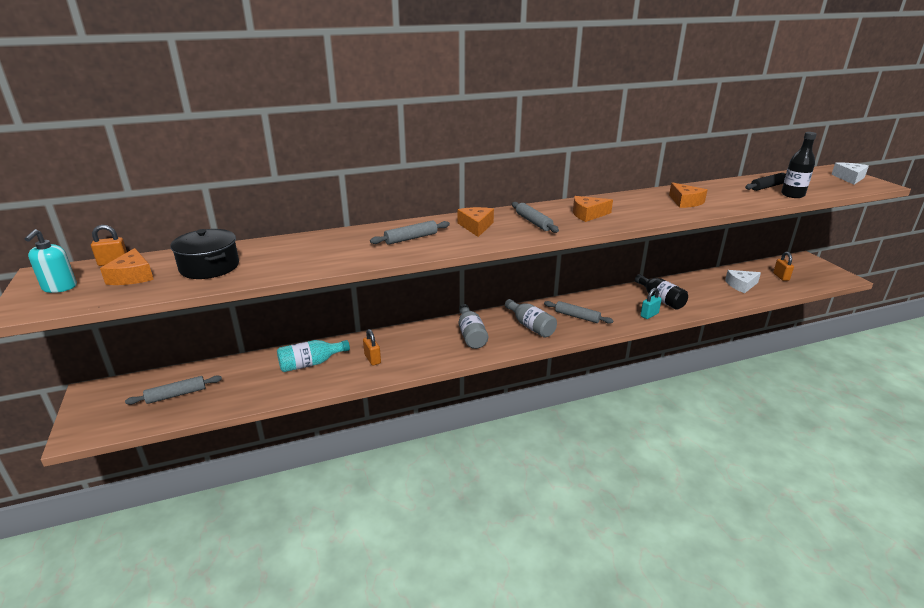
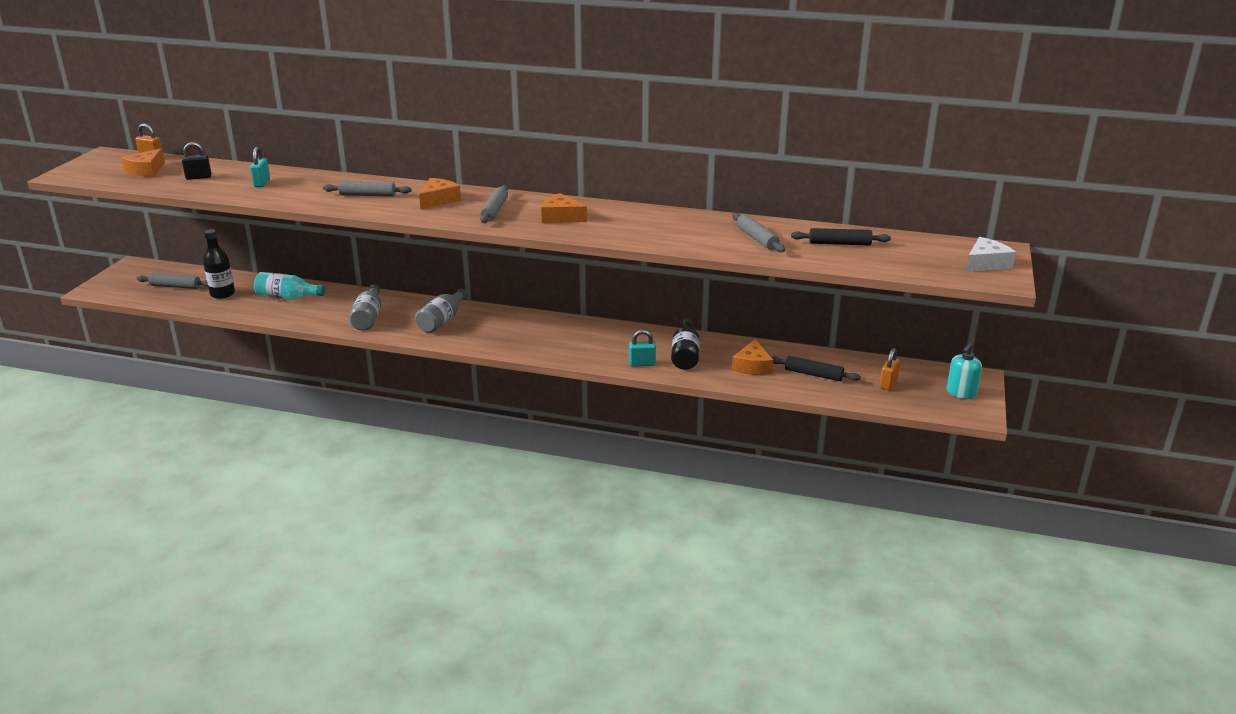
camera: 35 degrees right, 0 degrees up
(59, 287) = (99, 166): turquoise soap dispenser -> turquoise soap dispenser (961, 393)
(209, 267) = (198, 177): black pot -> black padlock
(289, 254) = (262, 183): none -> turquoise padlock
(372, 359) = (335, 310): orange padlock -> none
(530, 326) = (506, 332): grey bottle -> grey bottle (368, 317)
(577, 316) = (566, 340): grey rolling pin -> grey rolling pin (757, 239)
(685, 202) = (692, 233): orange cheese -> orange cheese (752, 366)
(741, 285) = (813, 374): white cheese -> black rolling pin
(792, 195) = (841, 260): black bottle -> black bottle (222, 294)

